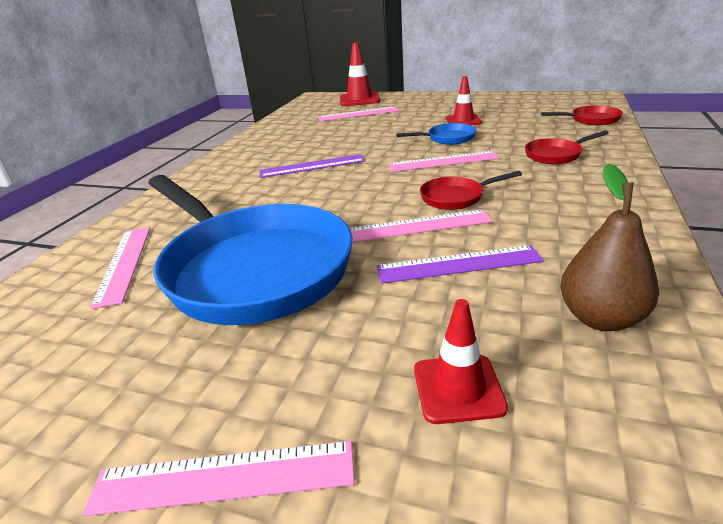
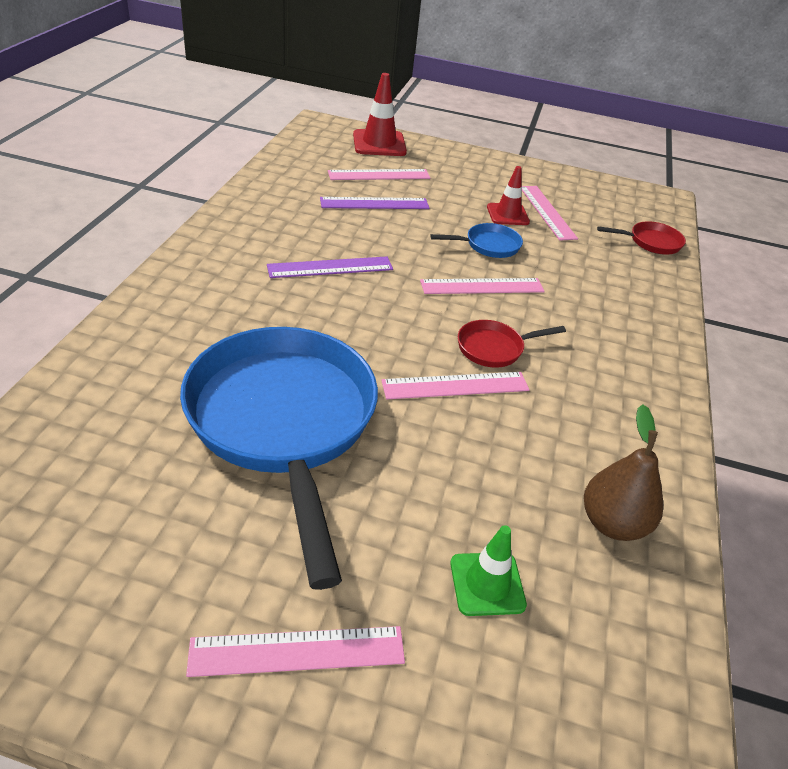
camera: 10 degrees left, 10 degrees up
(124, 263) = (137, 396): pink ruler -> pink ruler (547, 212)
(252, 268) = (284, 422): blue pan -> blue pan turned 150 degrees counterclockwise
(458, 264) = (493, 444): purple ruler -> purple ruler (374, 203)
(458, 388) = (487, 584): red traffic cone -> green traffic cone
(556, 155) = (604, 297): red pan -> none

